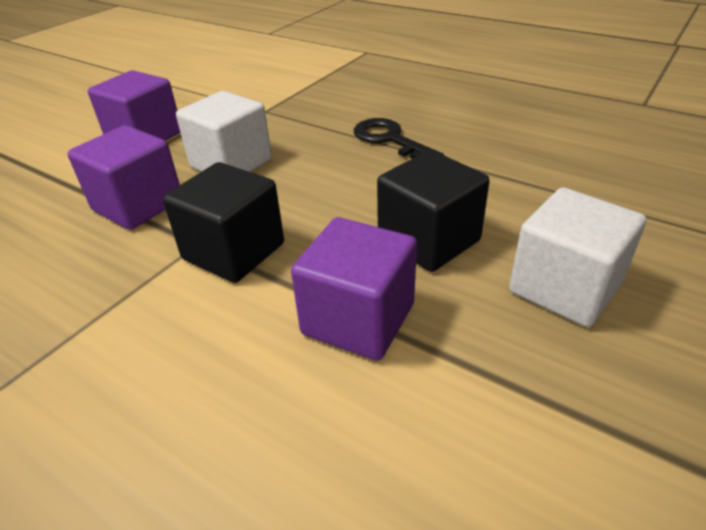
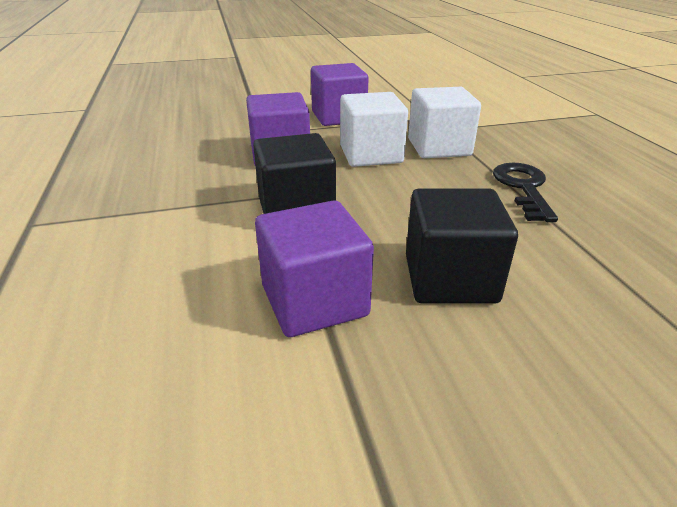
camera: 40 degrees right, 5 degrees down
(564, 288) = (534, 395): white cube -> white cube (439, 147)

